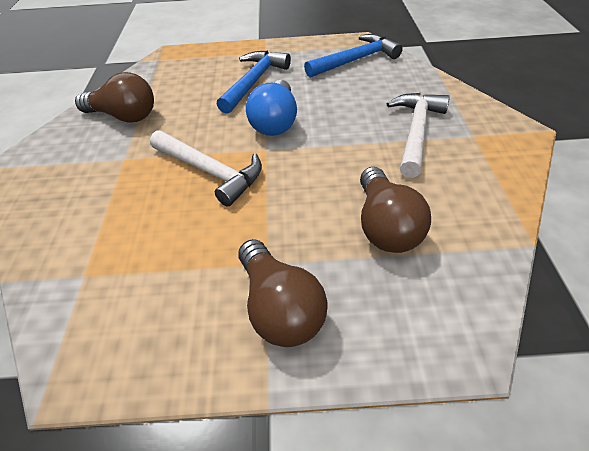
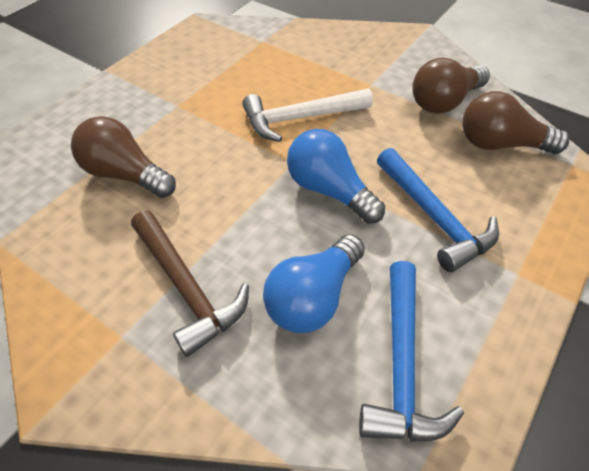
camera: 125 degrees right, 5 degrees up
(279, 307) = (143, 95): brown light bulb -> brown light bulb (500, 144)
(358, 93) = (313, 297): none -> blue light bulb
(416, 132) = (187, 287): white hammer -> brown hammer

